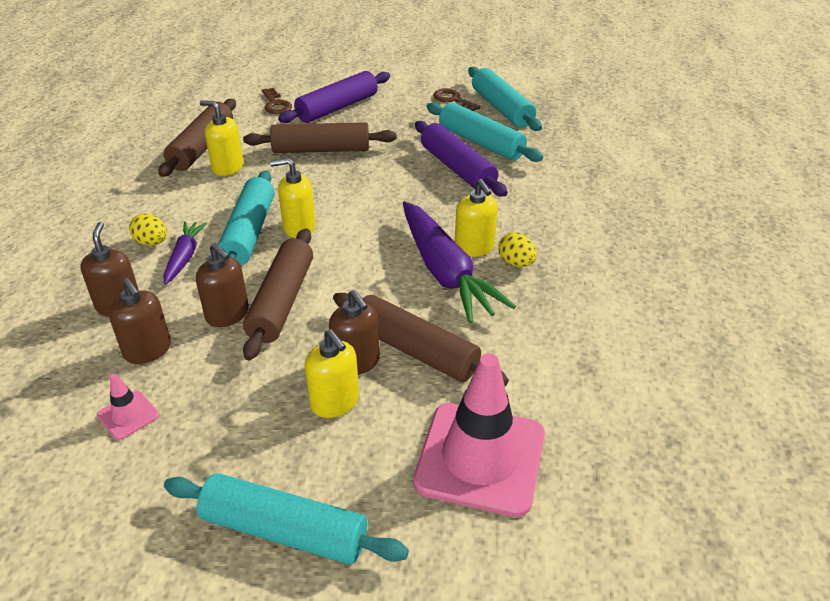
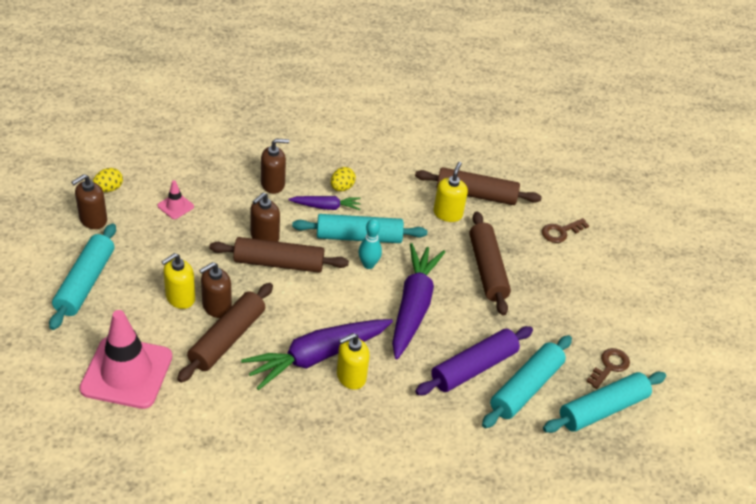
camera: 80 degrees right, 5 degrees up
(148, 350) = (230, 205): brown soap dispenser -> brown soap dispenser (93, 220)
(299, 227) = (368, 264): yellow soap dispenser -> turquoise bowling pin
(337, 108) = (566, 276): purple rolling pin -> none
(370, 199) = (413, 306): none -> purple carrot
(516, 263) = (332, 405): yellow egg -> yellow egg (109, 189)

